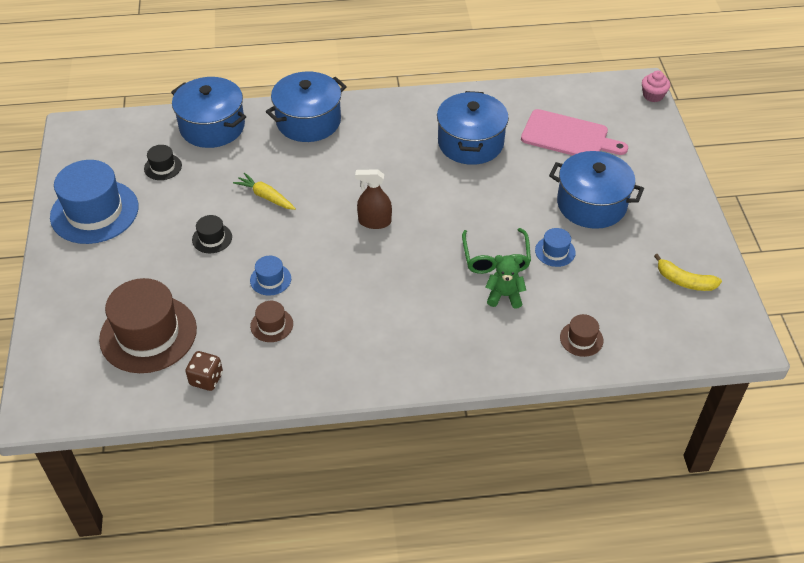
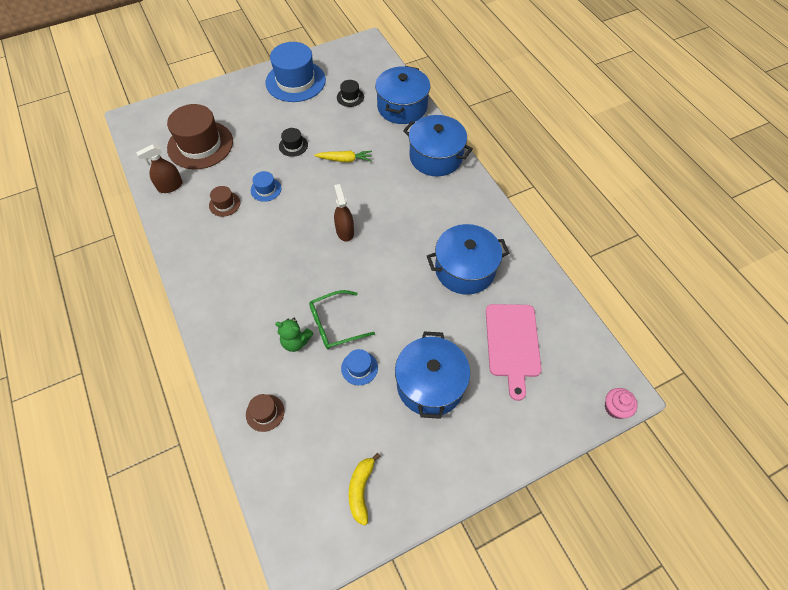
camera: 70 degrees right, 10 degrees up
(206, 379) = (170, 186): brown dice -> brown spray bottle
(266, 196) = (345, 160): yellow carrot -> yellow carrot turned 75 degrees clockwise
(504, 296) = (295, 342): green teddy bear -> green teddy bear turned 120 degrees clockwise

